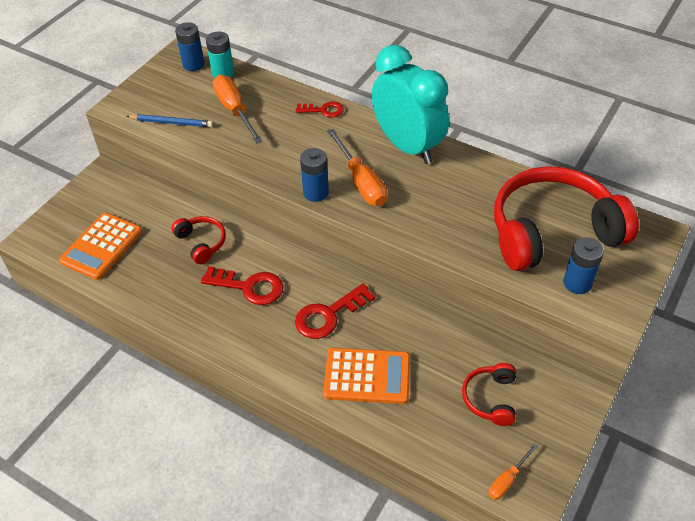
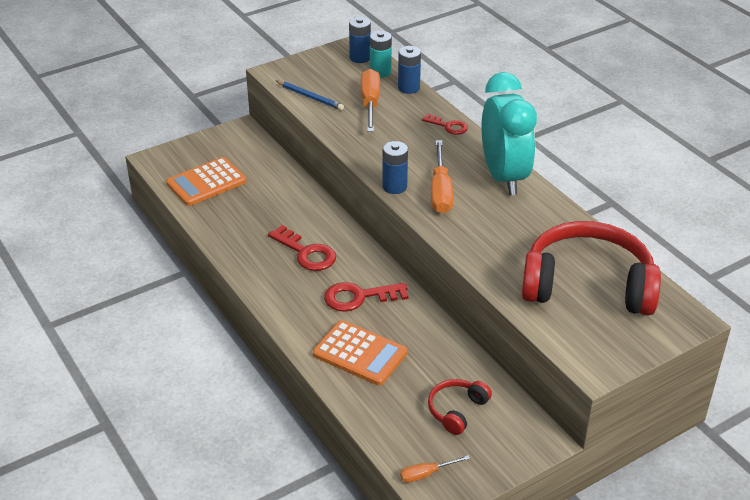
camera: 25 degrees right, 10 degrees down
(201, 243) = (289, 207): red headphones -> none
(577, 283) = (578, 331): blue battery -> blue battery (408, 88)

